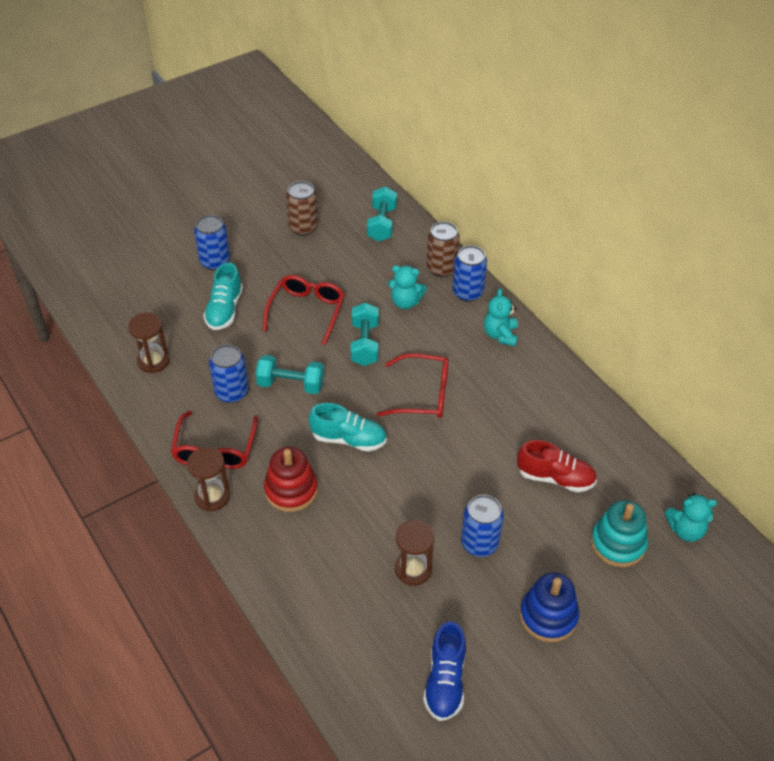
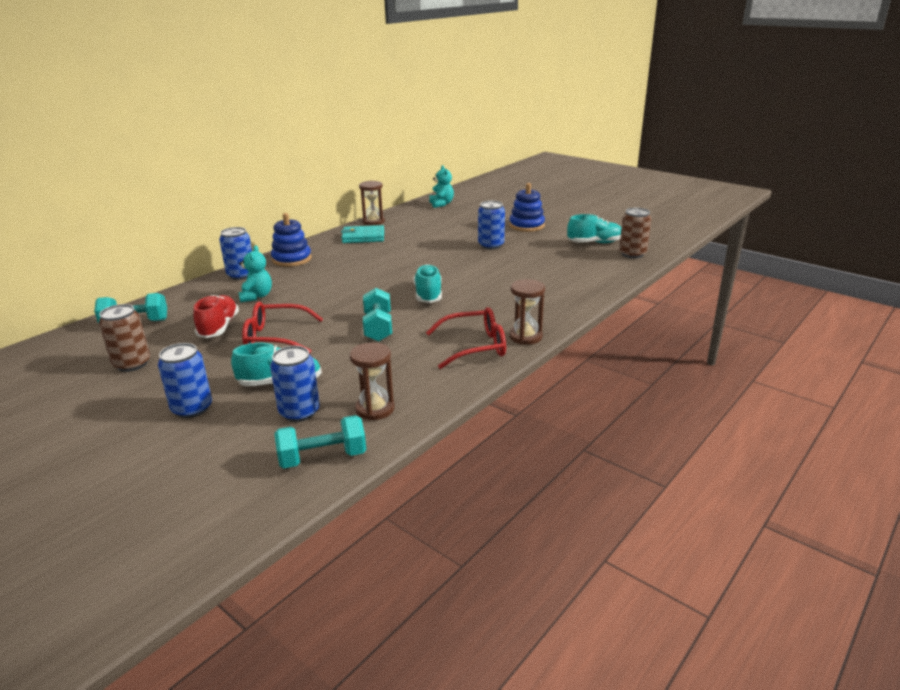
camera: 105 degrees left, 20 degrees down
(231, 392) = (401, 353): blue can -> blue can (299, 412)
(291, 490) = (494, 307): red stacking toy -> none
(365, 344) = (315, 305): turquoise dumbbell -> turquoise dumbbell (323, 457)
(413, 569) = (527, 259): brown hourglass -> brown hourglass (373, 221)
(423, 395) = (367, 276): red glasses -> none
(441, 268) = (208, 288): brown can -> brown can (632, 254)
(445, 681) = (594, 243): blue shoe -> turquoise shoe
(500, 335) = (291, 259): turquoise teddy bear -> blue stacking toy
(555, 478) = (423, 232): red shoe -> red shoe (219, 327)
(557, 409) = (363, 237): none -> turquoise wallet
(618, 543) = (462, 216): turquoise stacking toy -> none

